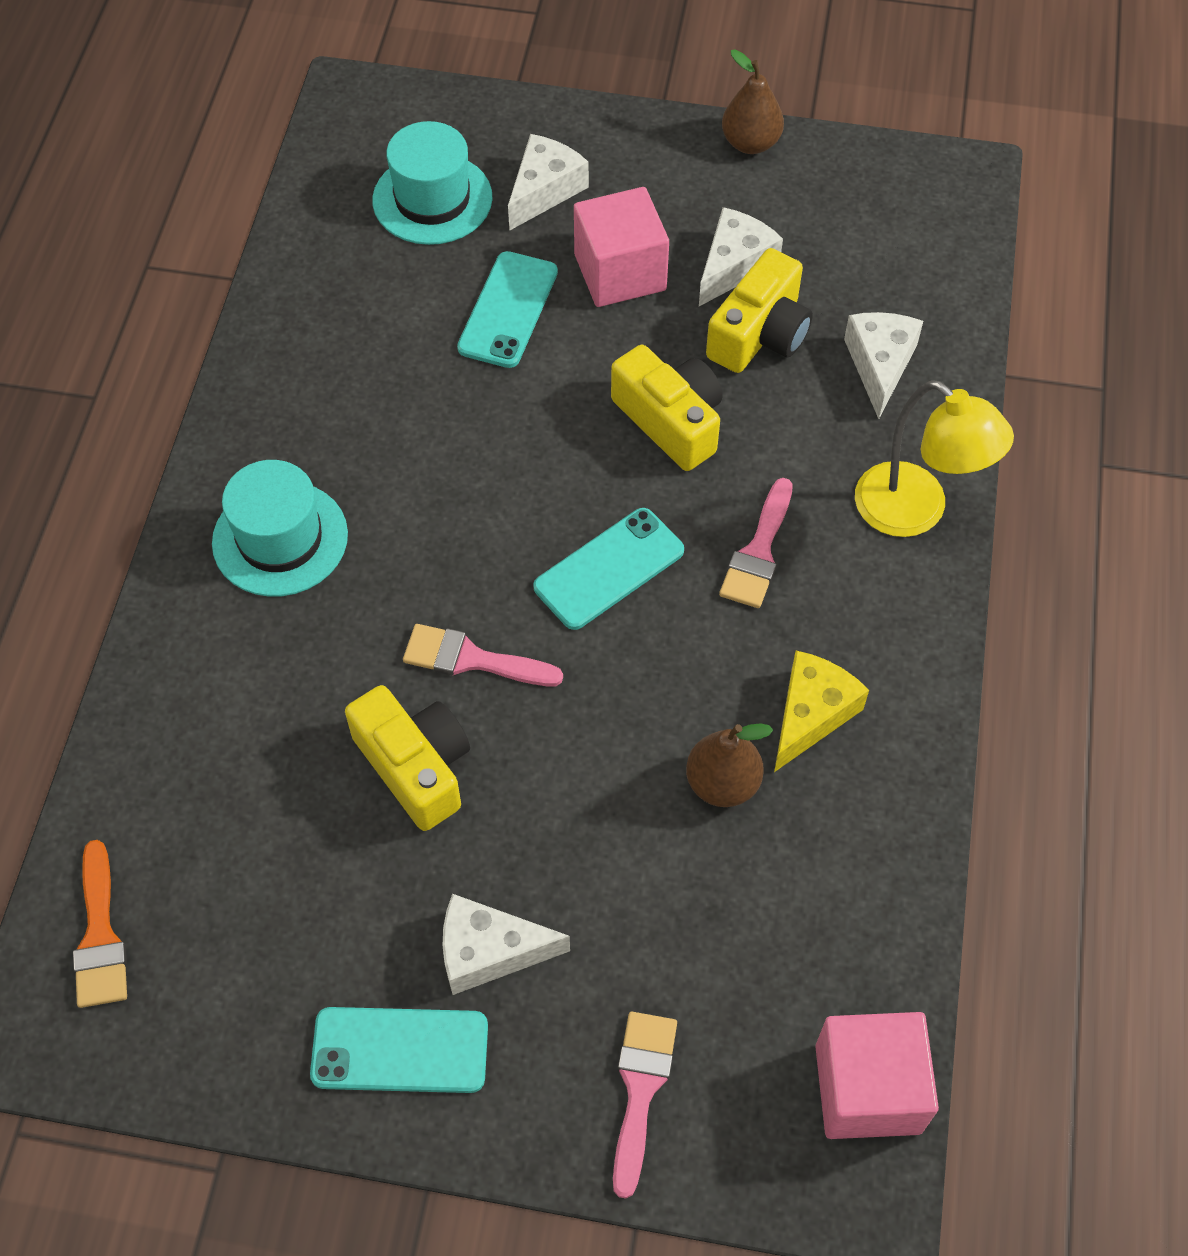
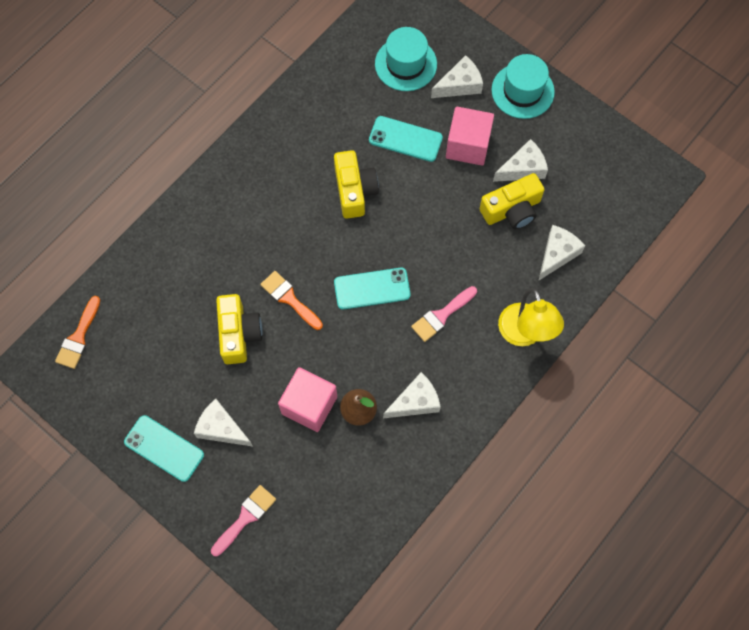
camera: 30 degrees right, 10 degrees up
(280, 539) = (243, 200): turquoise hat -> turquoise hat (522, 91)
(472, 659) = (289, 299): pink brush -> orange brush
(508, 310) = (405, 139): turquoise phone -> turquoise phone turned 60 degrees clockwise
(670, 421) = (443, 232): yellow camera -> yellow camera (354, 190)
(750, 143) = (573, 107): brown pear -> none
(811, 714) = (415, 402): yellow cheese -> white cheese
(868, 1088) = (334, 570): pink cube -> pink cube (309, 405)

